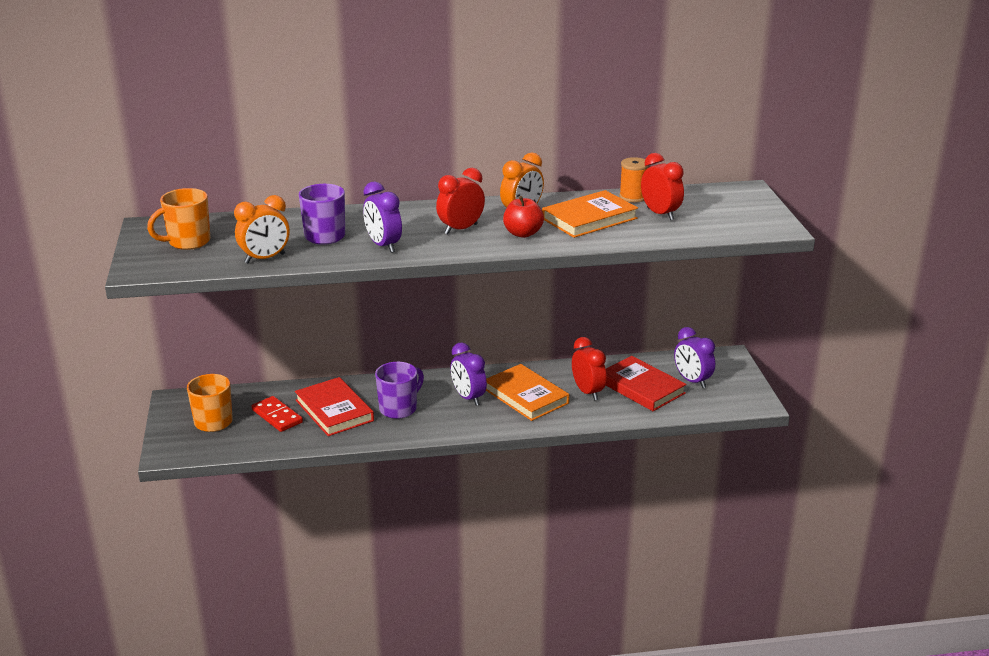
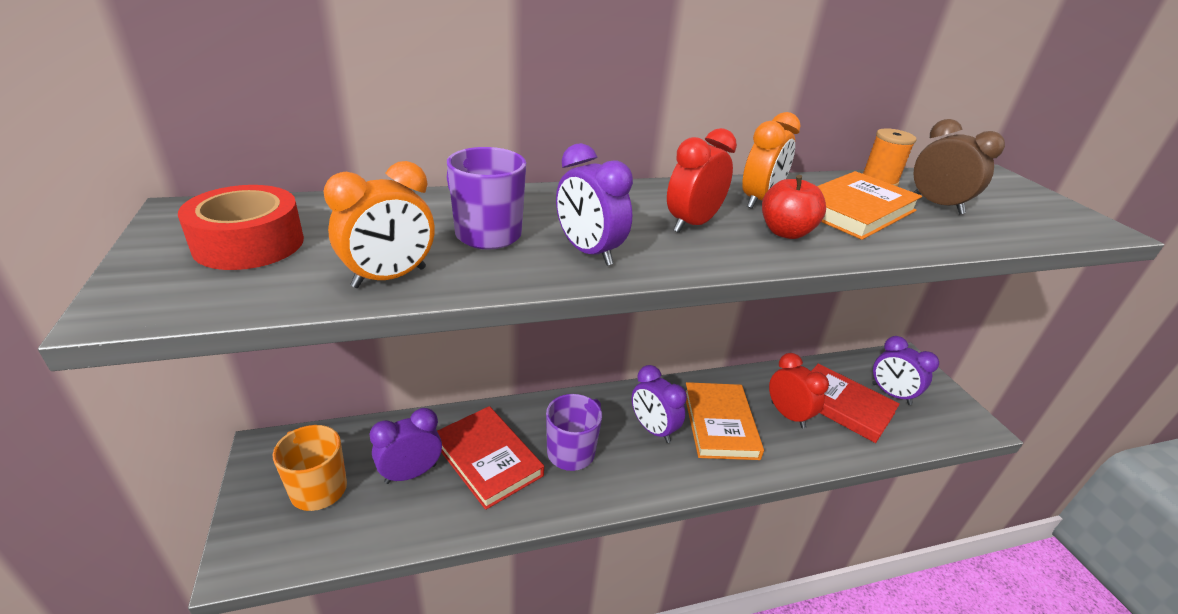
camera: 10 degrees left, 5 degrees up
(188, 242) = (249, 243): orange mug -> red tape
(277, 416) = (411, 473): red domino -> purple clock
(526, 396) = (720, 424): orange book -> orange book turned 45 degrees clockwise
(660, 214) = (937, 205): red clock -> brown clock

